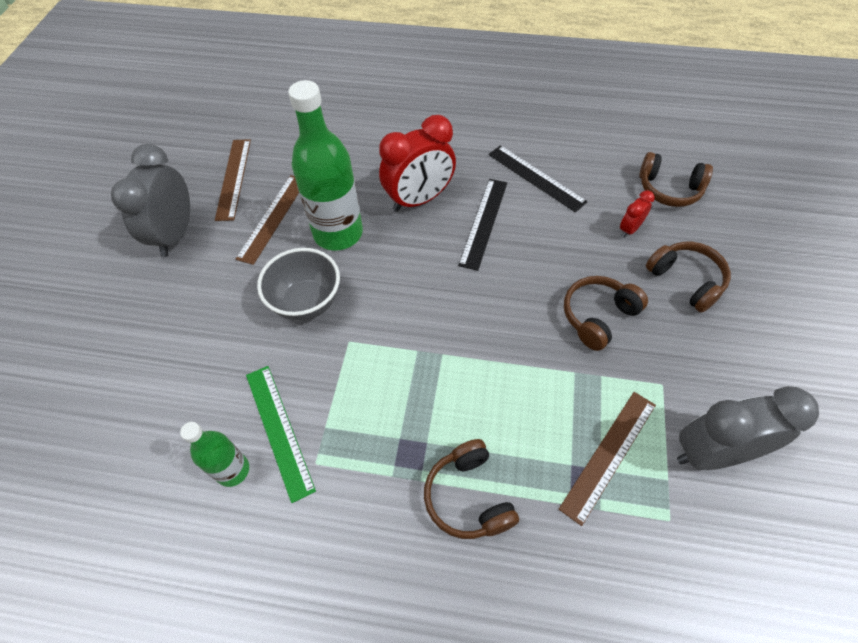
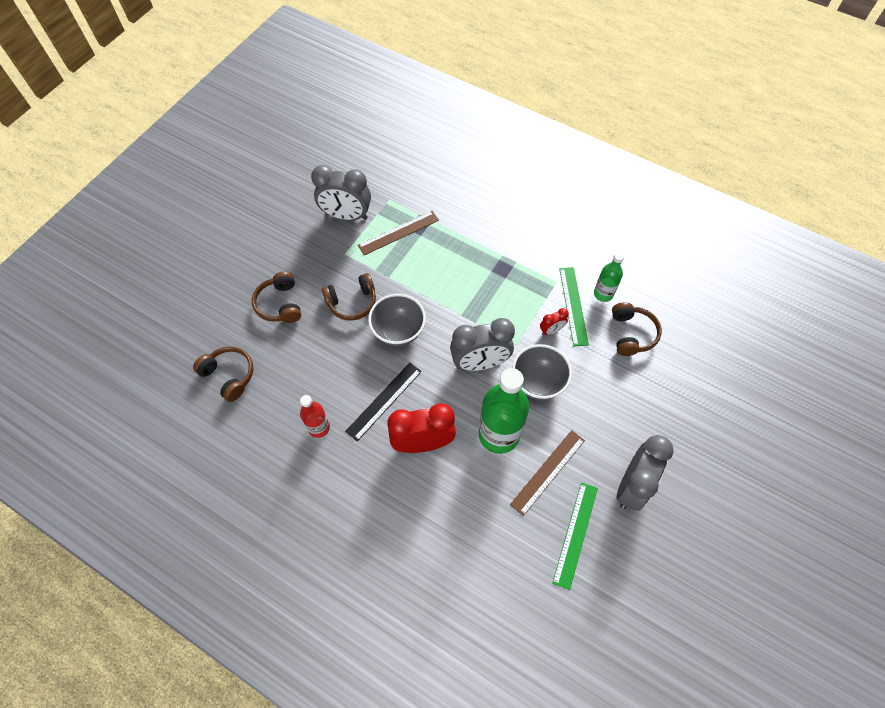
camera: 160 degrees left, 5 degrees up
(233, 178) = (575, 534): brown ruler -> green ruler
(389, 300) = (480, 363): none -> grey clock
(468, 497) = (480, 240): brown headphones -> brown headphones (631, 334)
(513, 301) = (398, 331): none -> grey bowl
(536, 177) = (319, 427): black ruler -> red bottle
(629, 229) = (285, 354): red clock -> red clock (551, 330)

